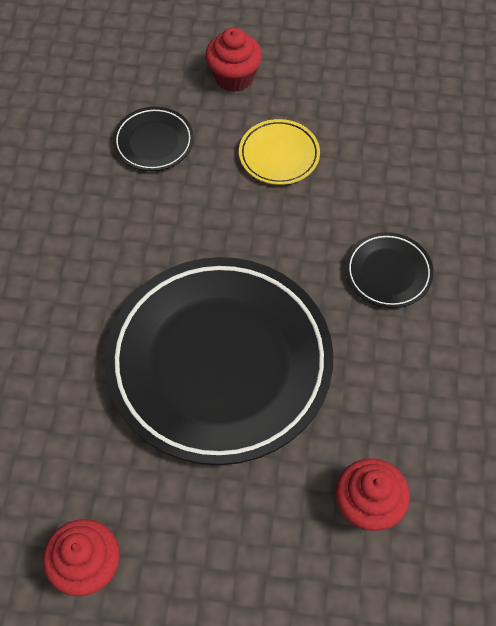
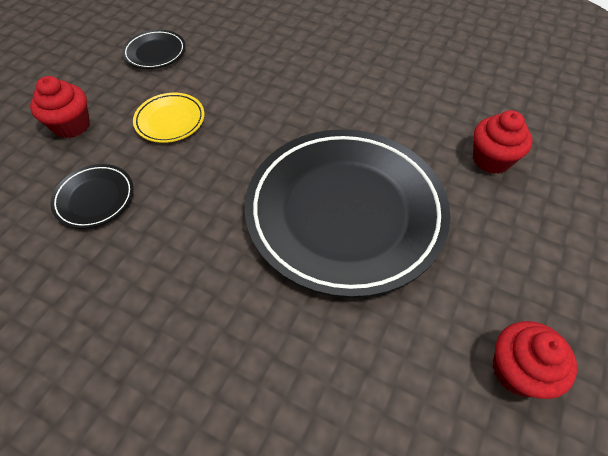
camera: 70 degrees left, 5 degrees down
(388, 273) = (310, 94): black plate -> black plate (155, 53)

